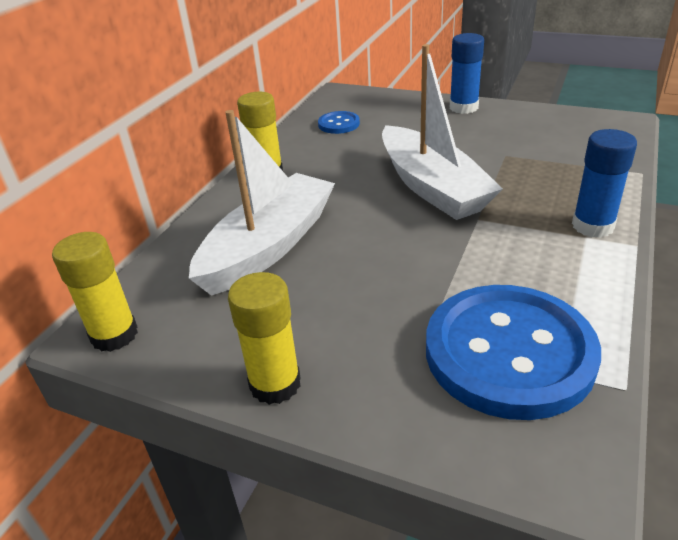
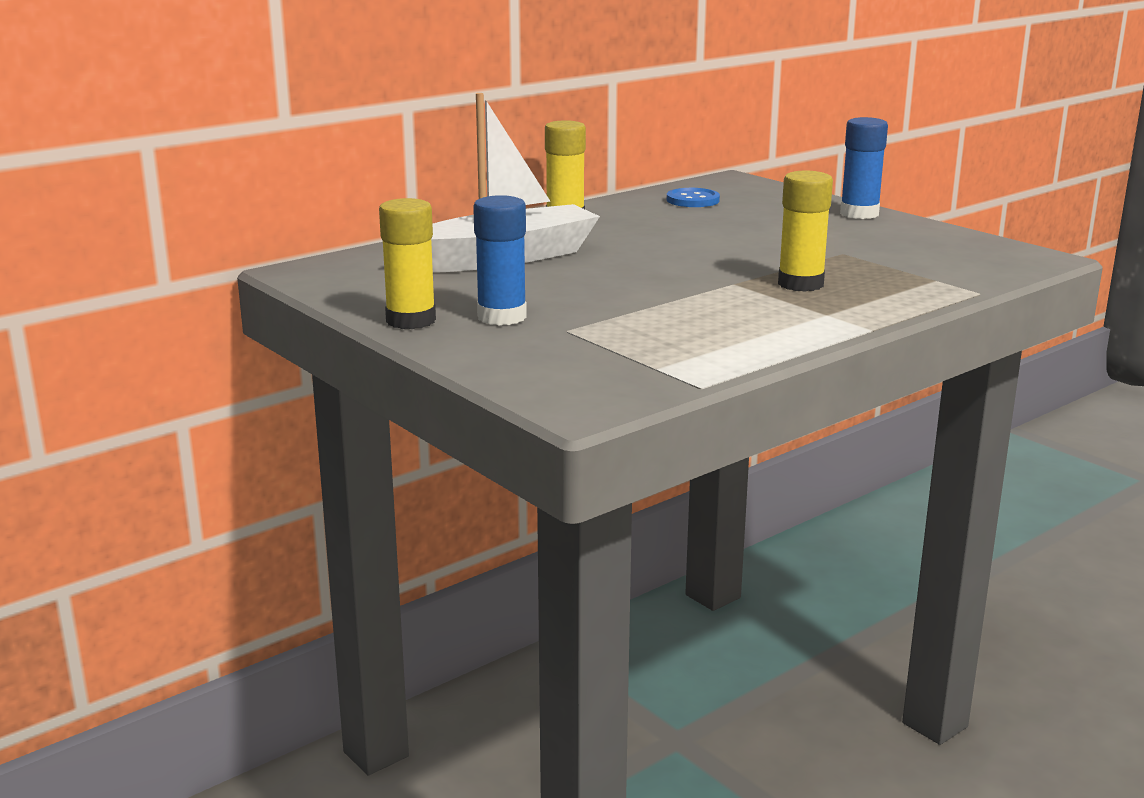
camera: 25 degrees right, 15 degrees down
(114, 335) = (316, 274): yellow glue stick -> yellow glue stick (800, 284)
(432, 187) = (721, 257): white boat -> none
(509, 353) = (629, 350): blue button -> none
(592, 226) = (847, 310): blue glue stick -> blue glue stick (502, 317)

